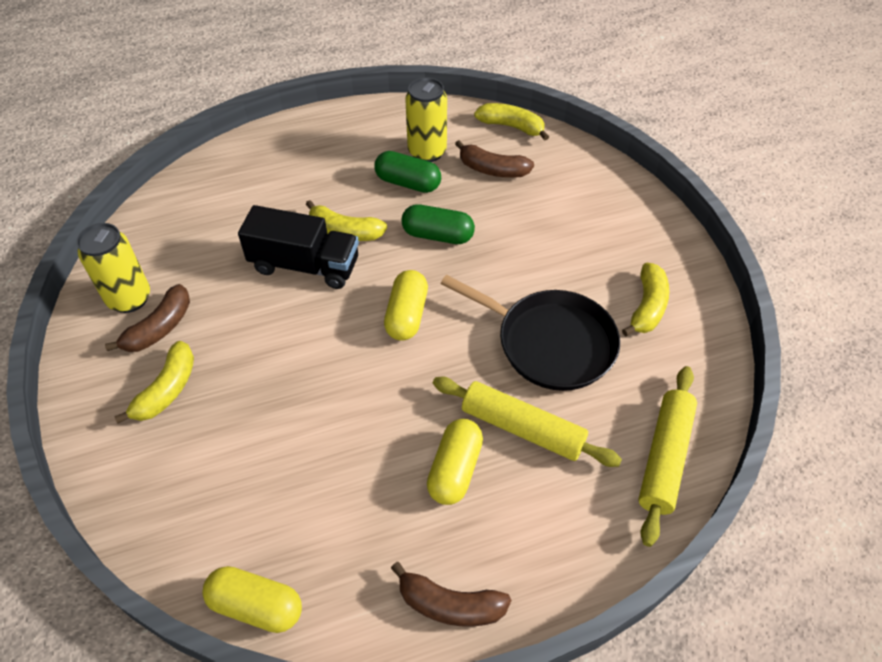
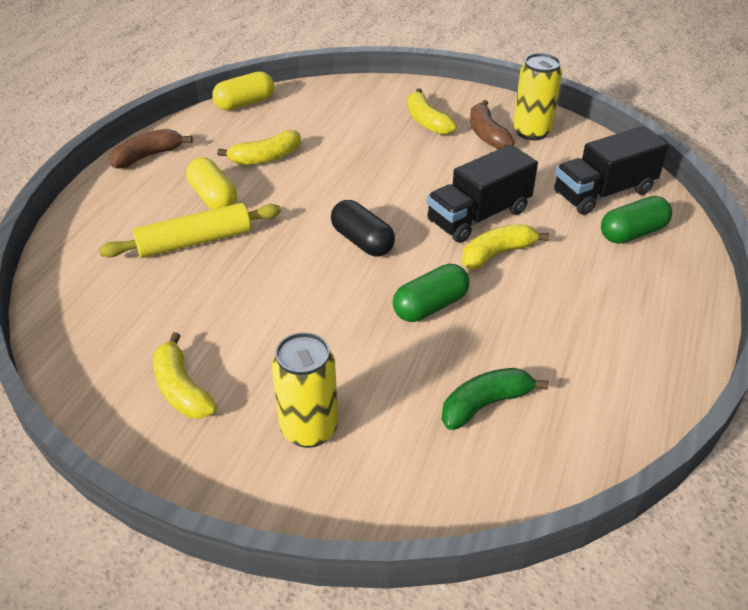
camera: 130 degrees right, 10 degrees down
(204, 211) = (603, 192): none -> black truck
(406, 315) = (362, 241): yellow capsule -> black capsule
(408, 183) = (526, 326): green capsule -> green capsule (632, 233)
(427, 152) = (566, 368): yellow can -> yellow can (309, 429)
(492, 169) = (485, 404): brown banana -> green banana
(511, 127) = (549, 476): yellow banana -> yellow banana (265, 158)
(550, 343) = (235, 300): black pan -> none
(664, 457) = (72, 293): yellow rolling pin -> none

